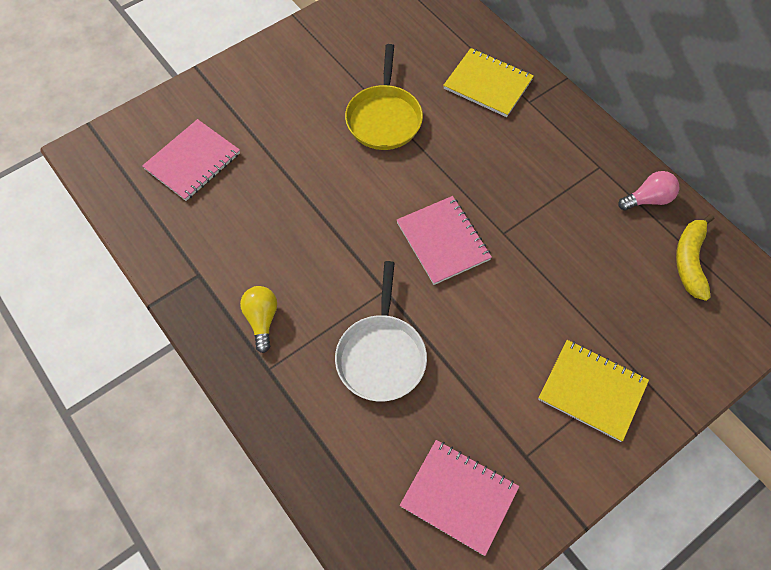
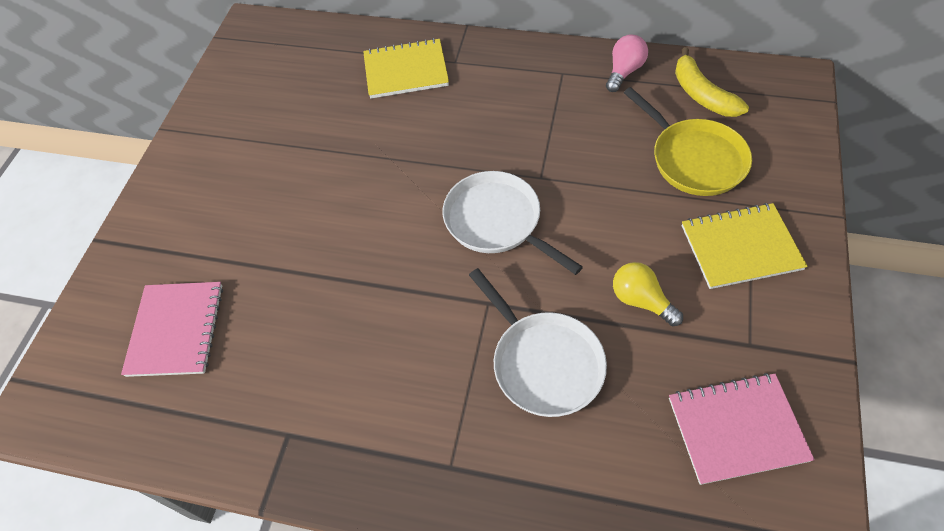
camera: 35 degrees left, 5 degrees down
(262, 320) = (397, 425): yellow light bulb -> yellow light bulb (641, 300)
(384, 118) = (339, 158): yellow pan -> yellow pan (694, 159)
(443, 241) = (497, 222): pink notebook -> white pan

